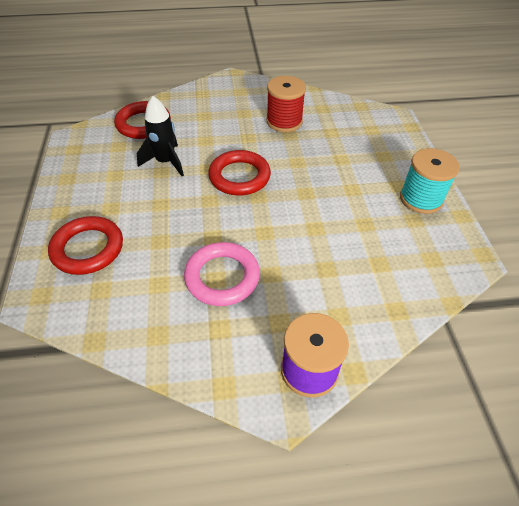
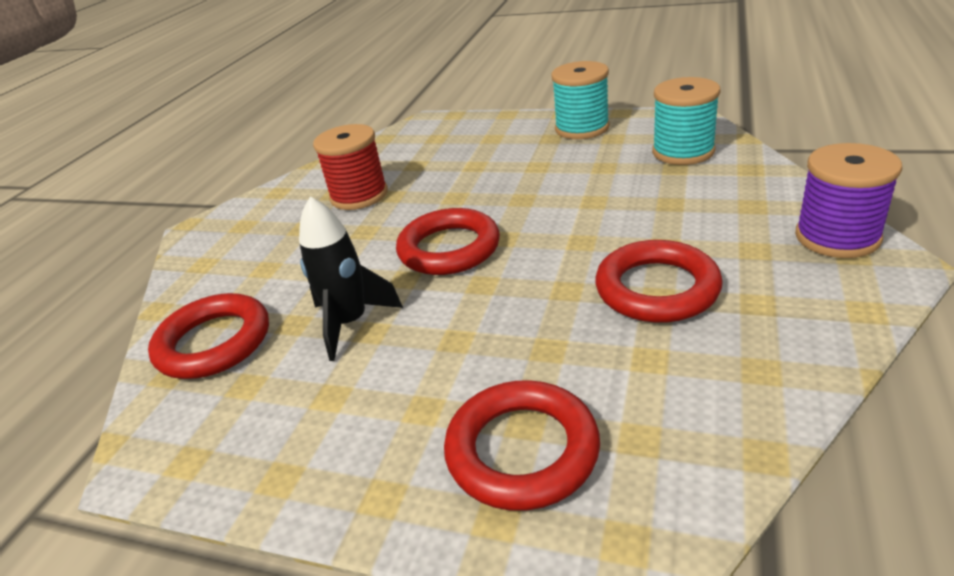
camera: 60 degrees left, 15 degrees down
(222, 277) = (657, 288): pink ring -> red ring
(407, 264) = (683, 152): none -> turquoise spool

